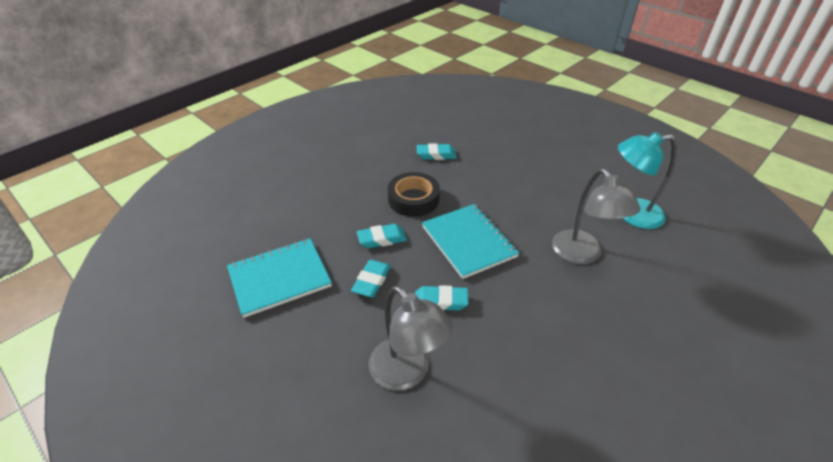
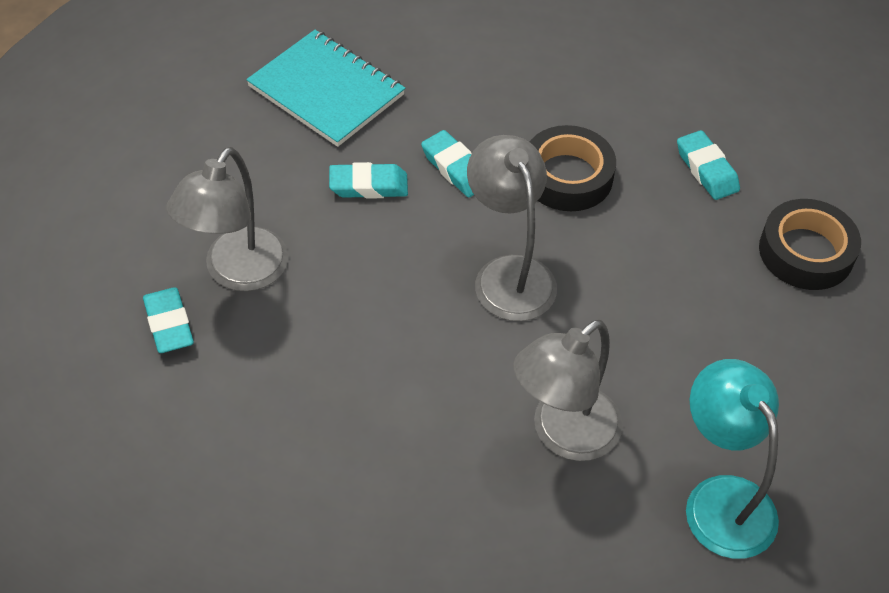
camera: 65 degrees right, 10 degrees up
(440, 301) = (369, 273): turquoise eraser -> turquoise eraser (169, 324)
(468, 241) = (508, 274): turquoise notebook -> grey lamp
(499, 144) = (806, 252): none -> black tape

